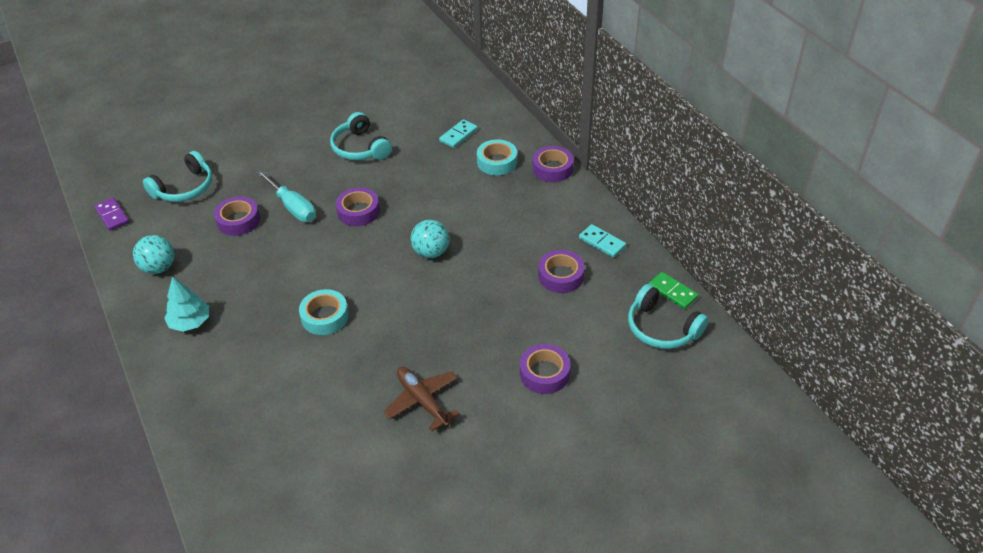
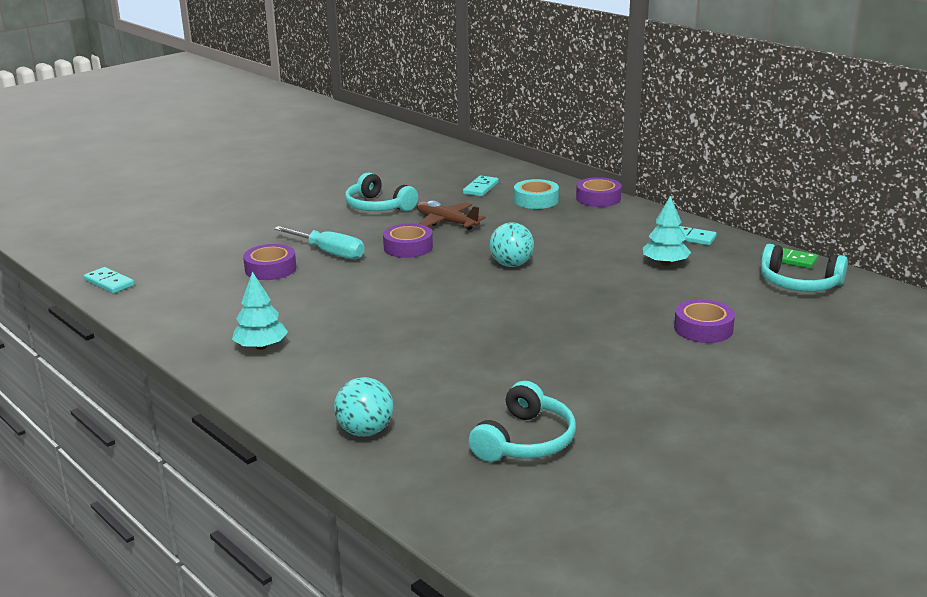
camera: 15 degrees left, 20 degrees down
(112, 216) = (109, 283): purple domino -> turquoise domino
(159, 268) = (194, 313): turquoise ball -> turquoise ball (365, 431)
(185, 188) = (189, 254): turquoise headphones -> turquoise headphones (525, 441)
(325, 317) = (423, 322): turquoise tape -> none
(422, 400) = (584, 366): brown plane -> brown plane (446, 222)
(561, 276) = (665, 263): purple tape -> turquoise tree

